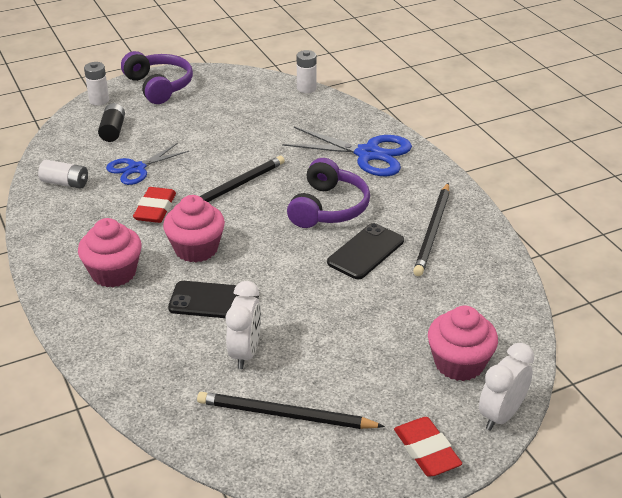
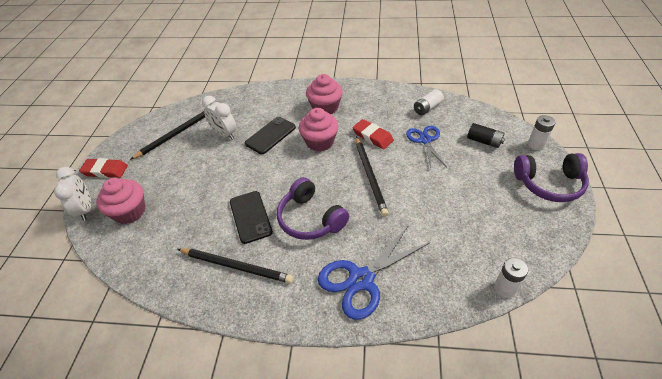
camera: 125 degrees right, 10 degrees up
(432, 231) = (236, 266): black pencil -> black pencil turned 150 degrees clockwise

